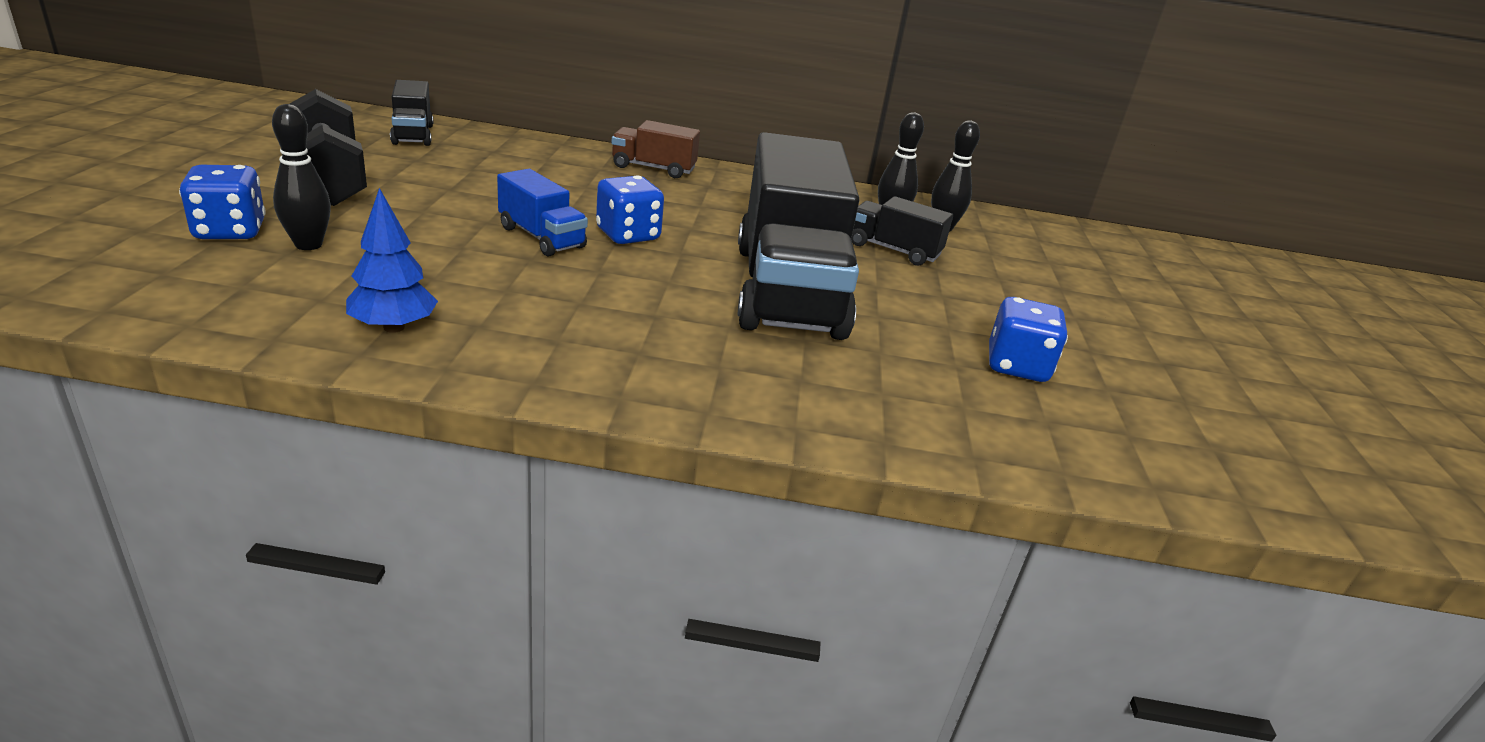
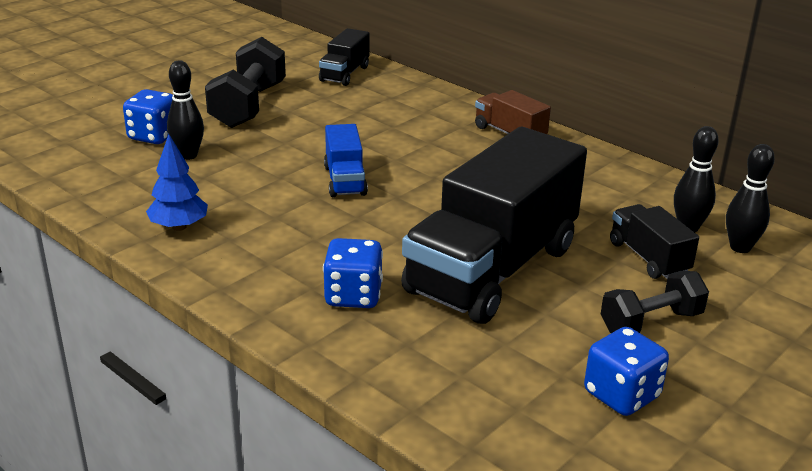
camera: 40 degrees right, 0 degrees up
(628, 235) = (414, 192): blue dice -> blue dice (353, 296)
(960, 301) = (651, 322): none -> black dumbbell

